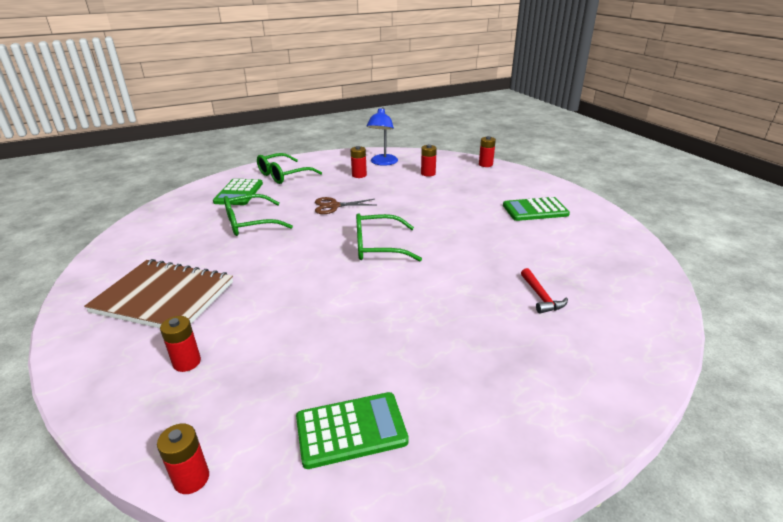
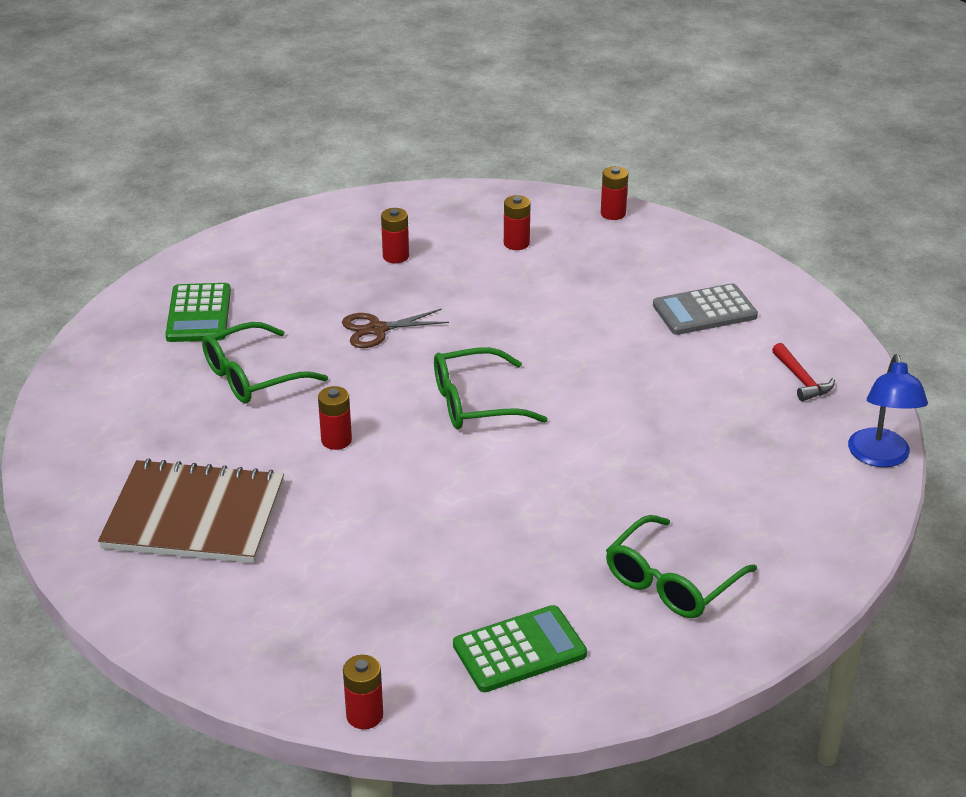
camera: 10 degrees left, 5 degrees up
(187, 362) = (284, 599): red battery -> red battery (336, 440)
(283, 175) = (259, 267): green glasses -> green glasses (671, 581)
(383, 163) = (428, 222): blue lamp -> blue lamp (880, 457)
(535, 210) = (704, 311): green calculator -> grey calculator
(541, 297) = (721, 463): red hammer -> red hammer (801, 380)

